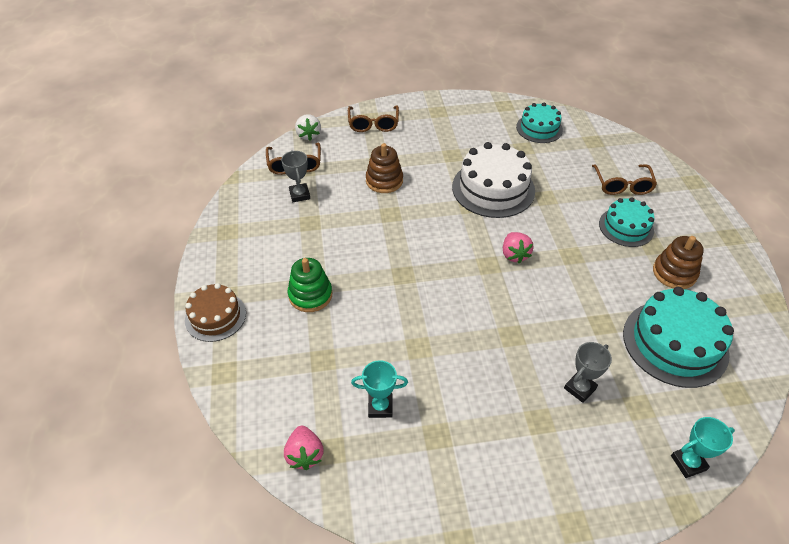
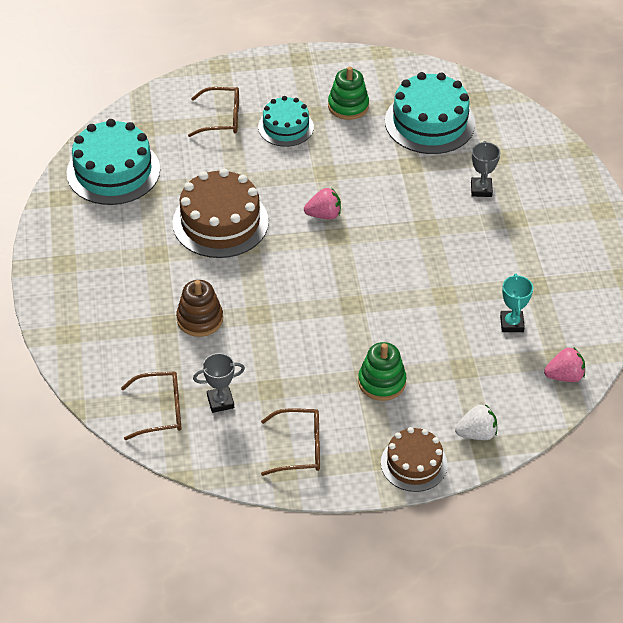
camera: 90 degrees left, 0 degrees up
(308, 135) = (99, 399): white strawberry -> white strawberry (476, 433)
(373, 124) = (83, 330): brown glasses -> brown glasses (300, 448)
(493, 188) = (220, 222): white cake -> brown cake
(539, 128) = (113, 171): turquoise cake -> turquoise cake, size x1.63
(580, 388) = (481, 189): grey trophy -> grey trophy turned 45 degrees clockwise
(674, 273) = (348, 106): brown stacking toy -> green stacking toy
(688, 463) = (543, 139): turquoise trophy -> none

